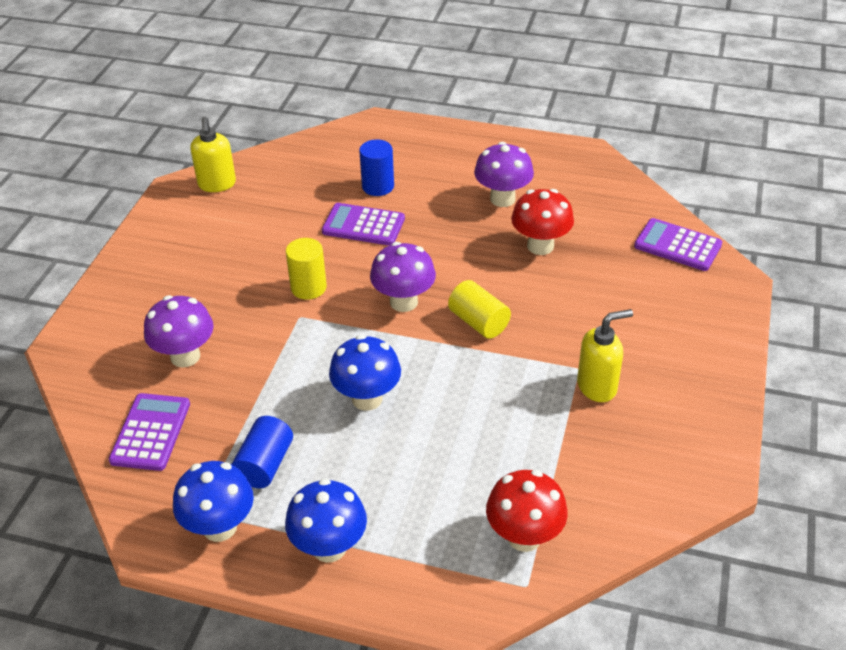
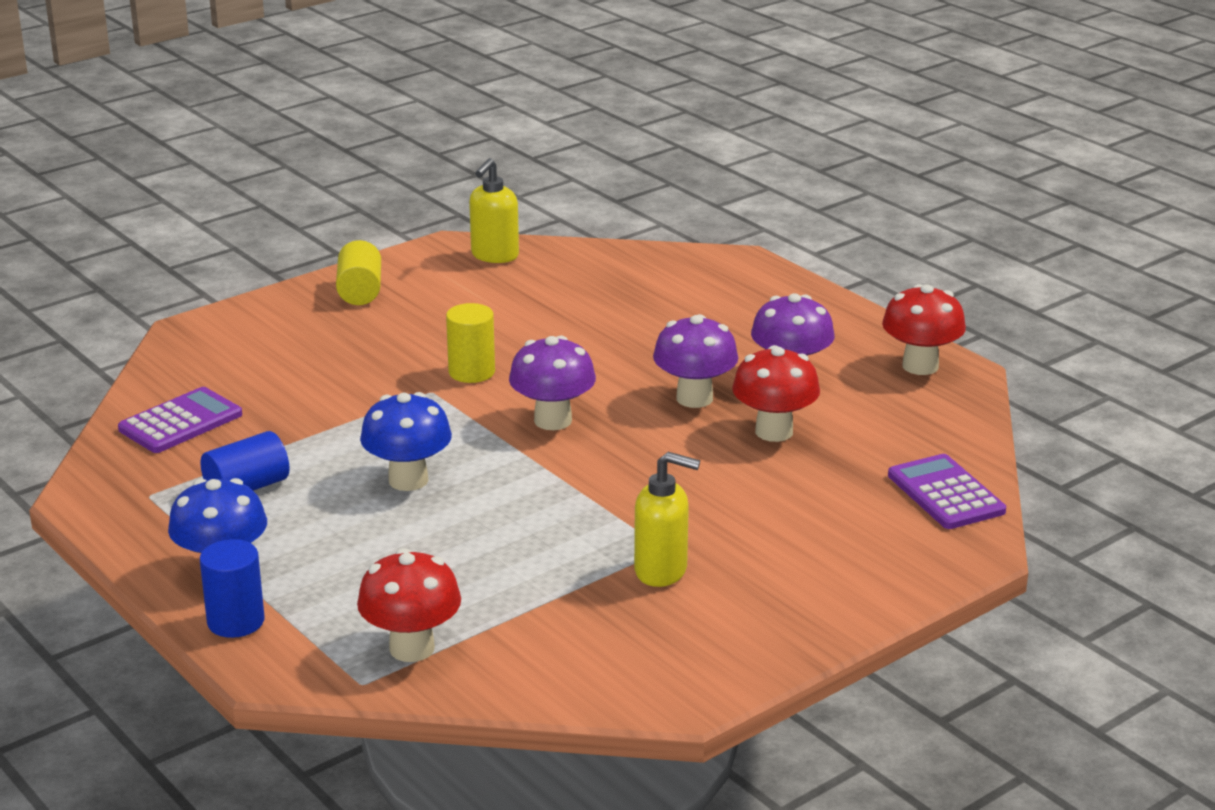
camera: 35 degrees right, 15 degrees down
(185, 356) = (283, 379): purple mushroom -> purple mushroom (694, 398)
(220, 527) = (149, 514): blue mushroom -> none
(363, 225) = (599, 343): purple calculator -> none
(378, 186) = (662, 315): blue cylinder -> blue cylinder (236, 621)
(479, 322) = (609, 467): yellow cylinder -> yellow cylinder (360, 292)
(563, 159) = (920, 366): none -> red mushroom

